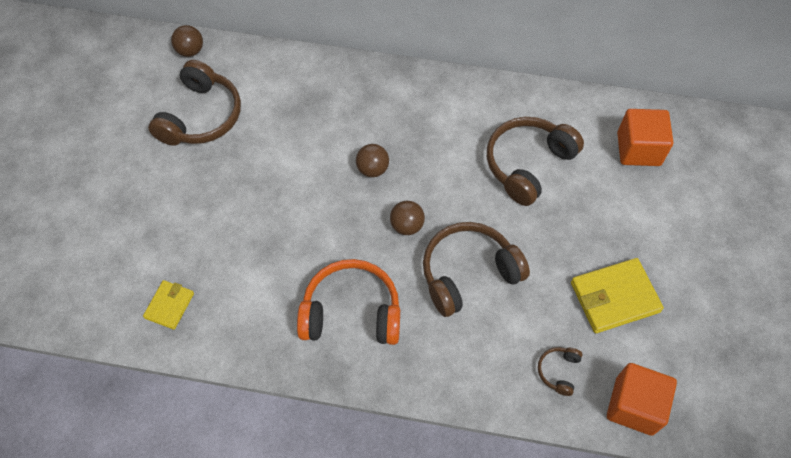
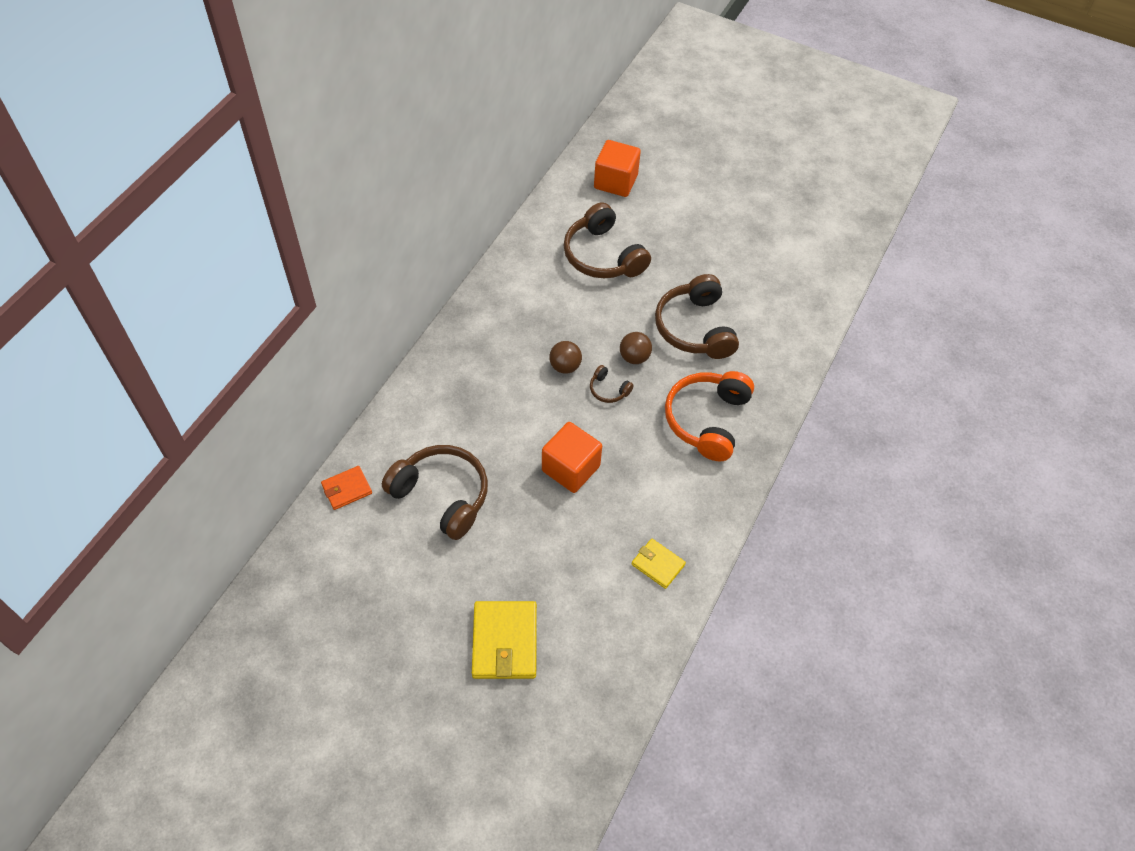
camera: 75 degrees left, 5 degrees down
(190, 51) = (347, 489): brown ball -> orange wallet
(558, 371) = (797, 298): brown headphones -> brown headphones (608, 390)
(614, 297) = (744, 243): yellow wallet -> yellow wallet (505, 642)
(634, 406) = (834, 263): orange cube -> orange cube (570, 468)

